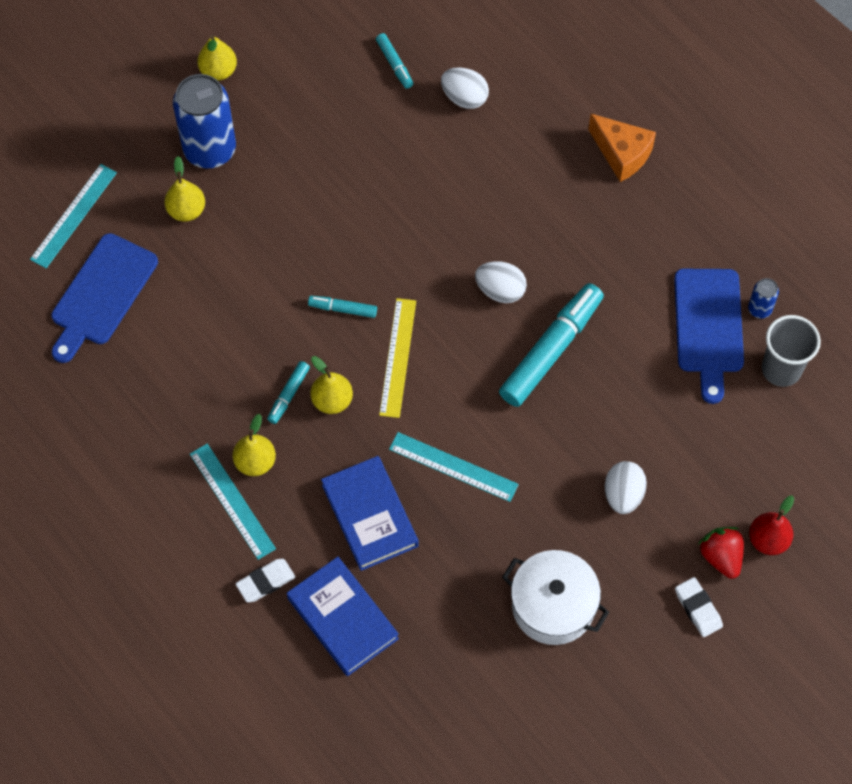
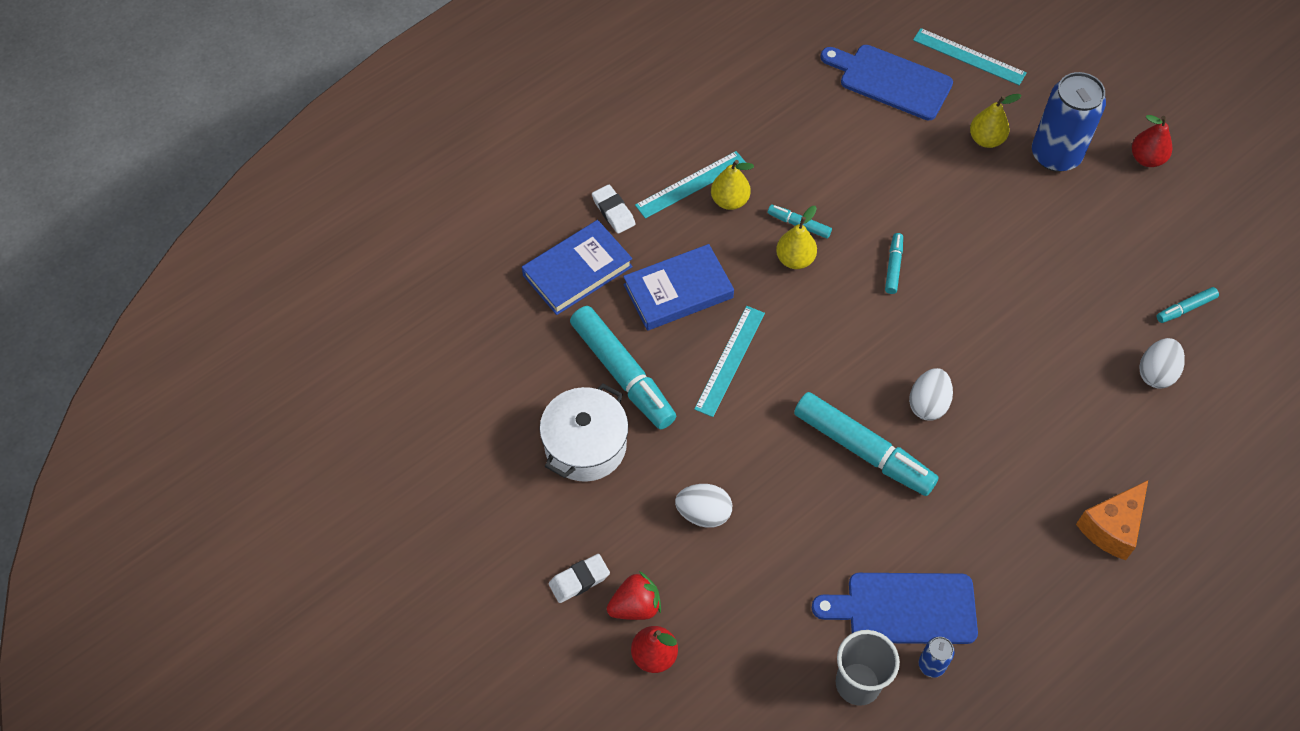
camera: 90 degrees right, 5 degrees down
(218, 71) = (1146, 159): yellow pear -> red pear
(398, 357) = (844, 313): yellow ruler -> none
(469, 570) = (623, 374): none -> turquoise marker

